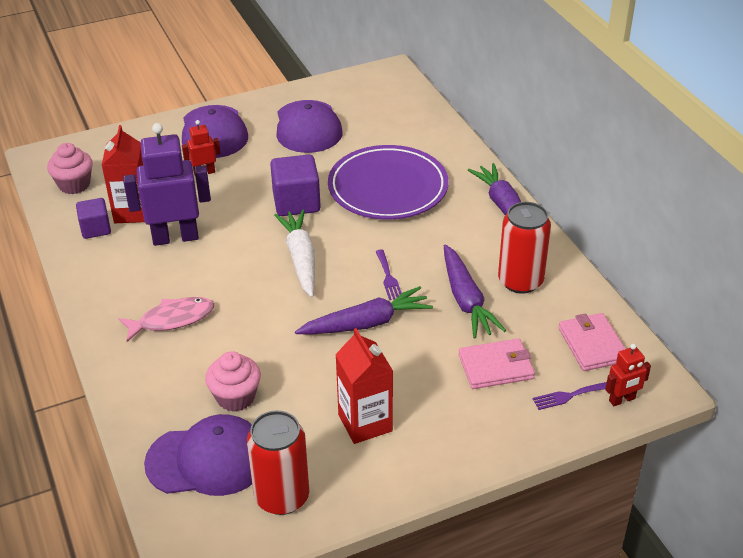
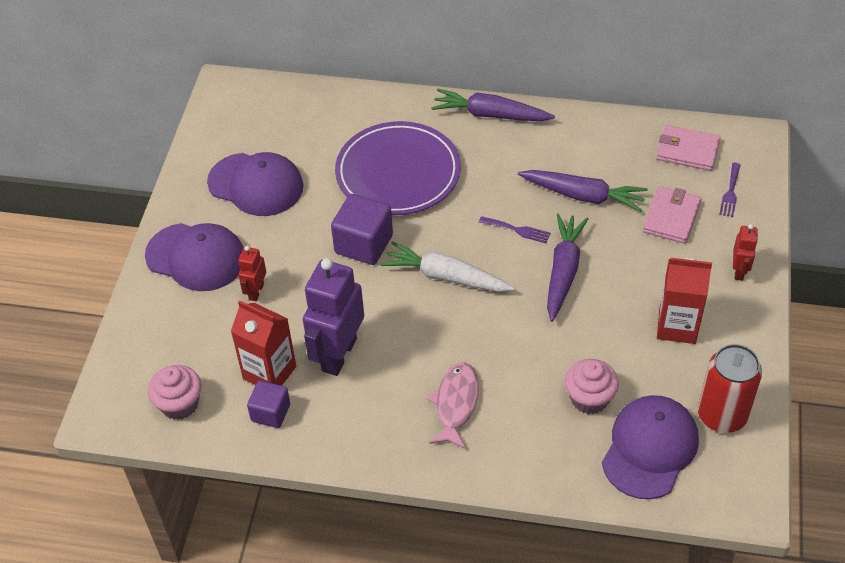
camera: 55 degrees left, 10 degrees up
(520, 281) = (586, 152): red can -> none
(622, 400) = (754, 166): red robot -> red robot (739, 271)

